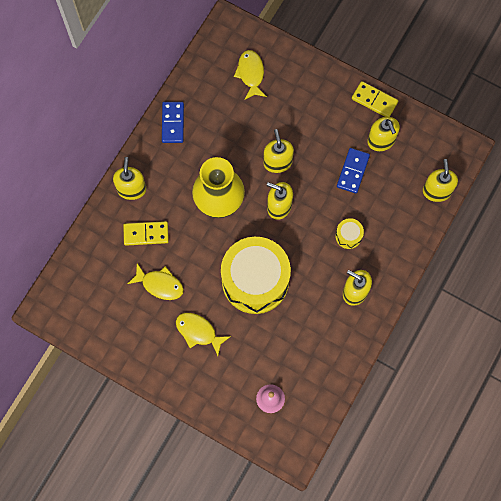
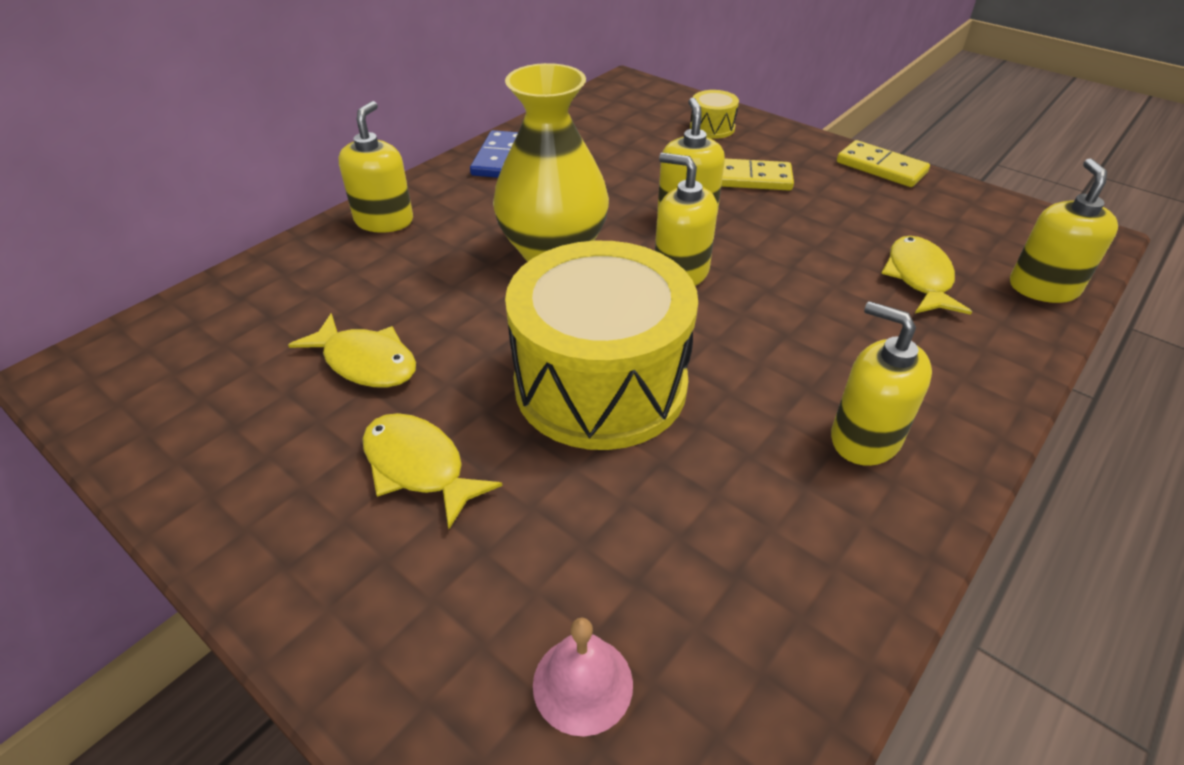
camera: 10 degrees right, 30 degrees down
(146, 234) = (378, 281): yellow domino -> yellow domino (749, 179)
(251, 74) = (654, 125): yellow fish -> yellow fish (919, 278)
(348, 236) = (840, 334): yellow drum -> yellow drum (712, 128)
(352, 171) = (844, 243): blue domino -> none
(381, 141) = (901, 211): yellow soap dispenser -> none

